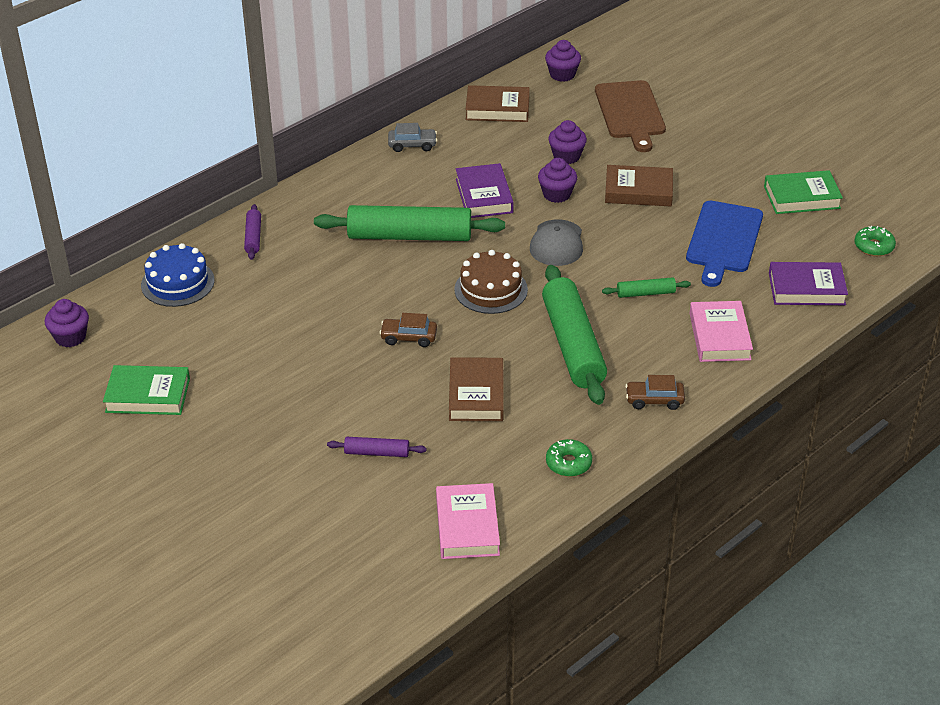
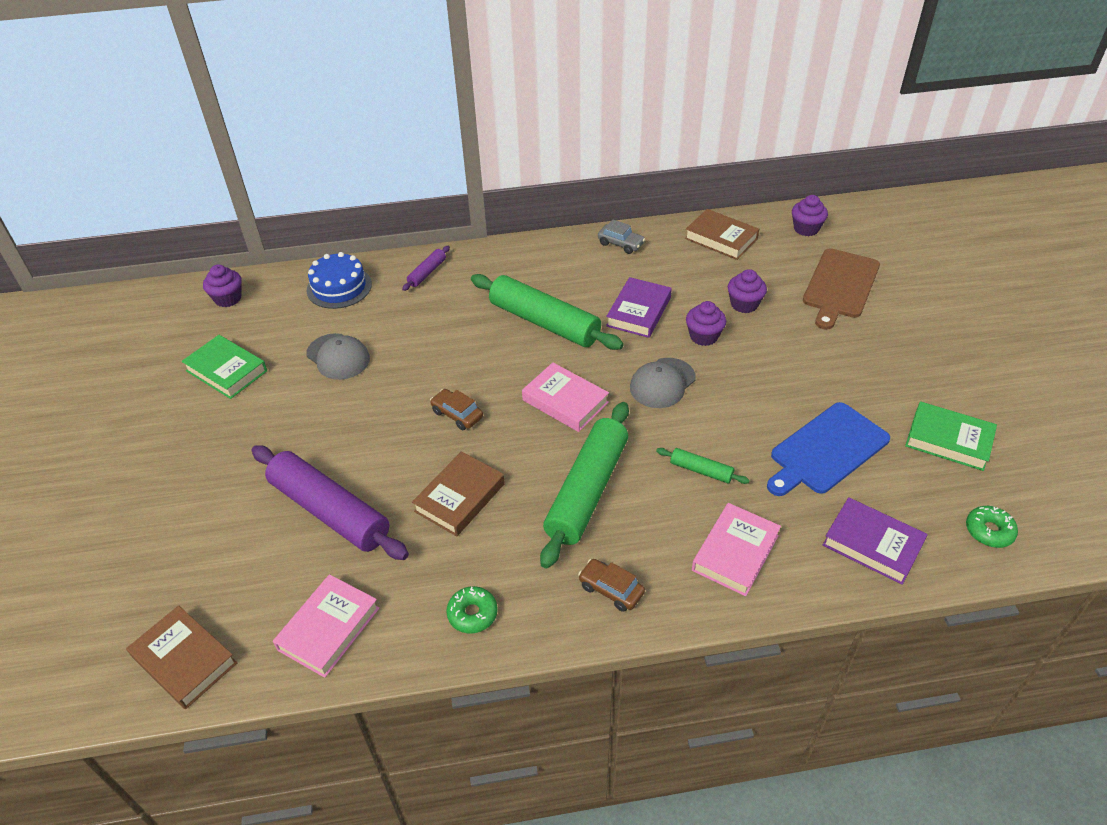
camera: 35 degrees right, 5 degrees up
(246, 339) = (338, 357): none -> grey cap
(377, 452) = (330, 511): purple rolling pin -> purple rolling pin, size x2.21
(491, 289) = (565, 401): brown cake -> pink book
(638, 191) = (783, 364): brown book -> brown book (184, 660)

